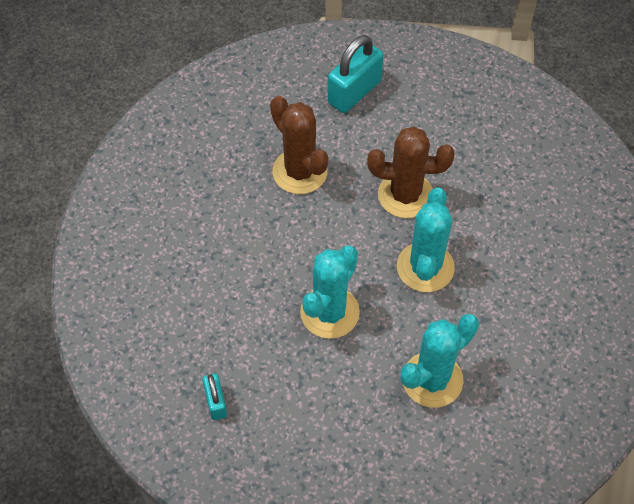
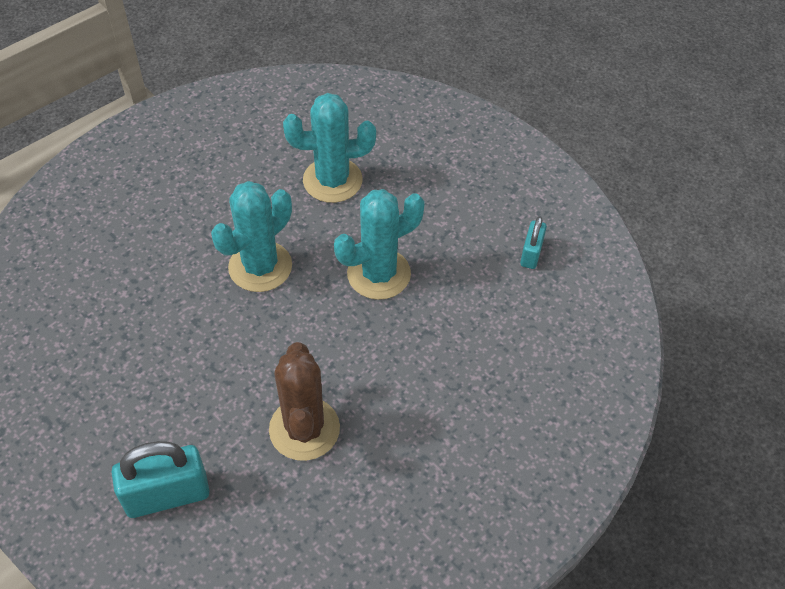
camera: 150 degrees left, 5 degrees down
(405, 195) = (218, 343): brown cactus -> none

